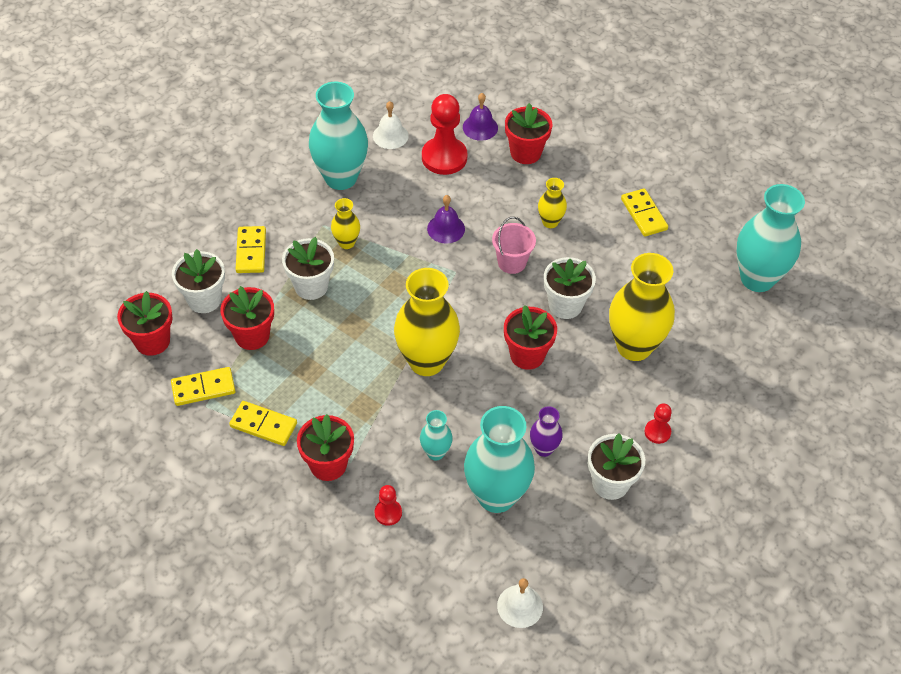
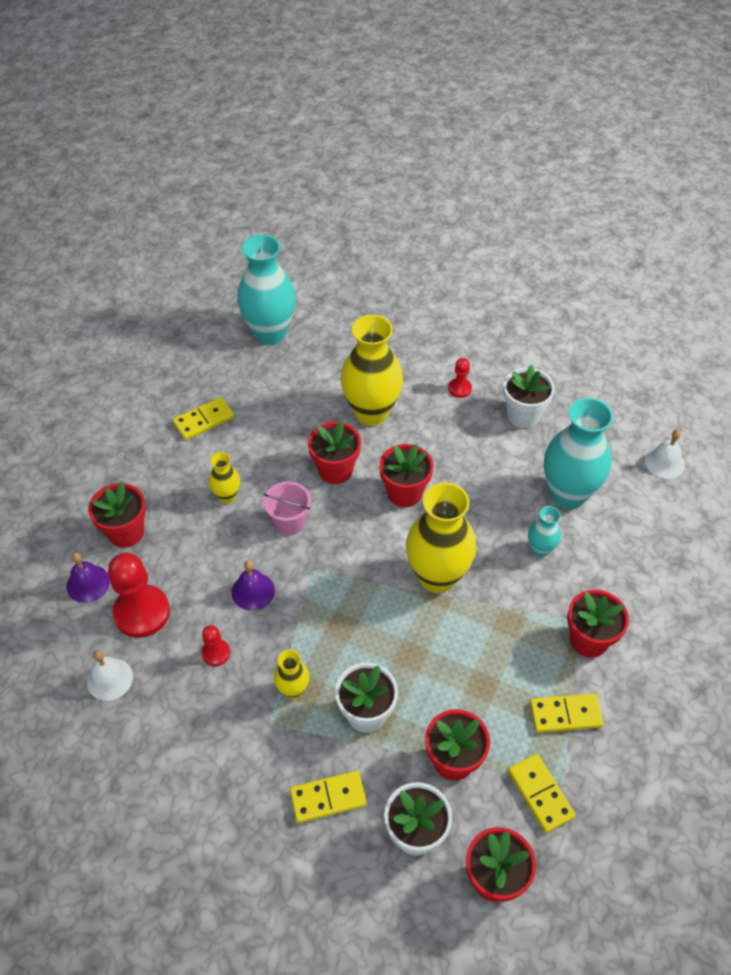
camera: 100 degrees left, 0 degrees up
(263, 425) = (565, 714): yellow domino -> yellow domino turned 75 degrees clockwise
(341, 178) = (189, 721): turquoise vase -> none
(388, 513) = (619, 576): red pawn -> red pawn (216, 653)
(544, 448) = (505, 466): purple vase -> none
(565, 305) = (335, 470): white flower pot -> red flower pot

